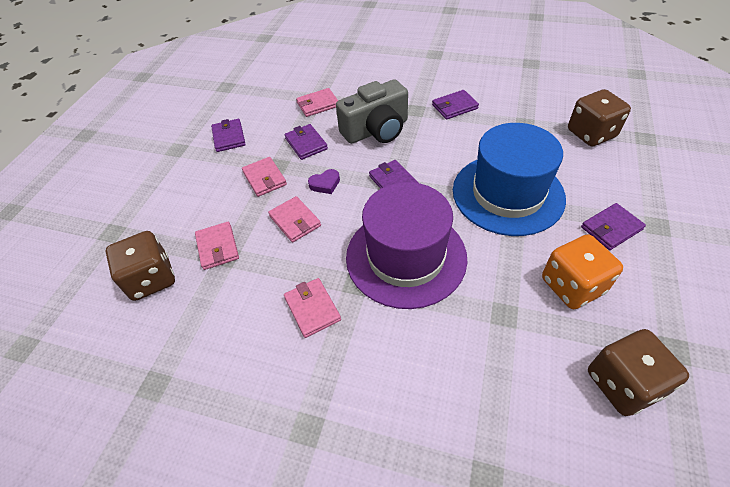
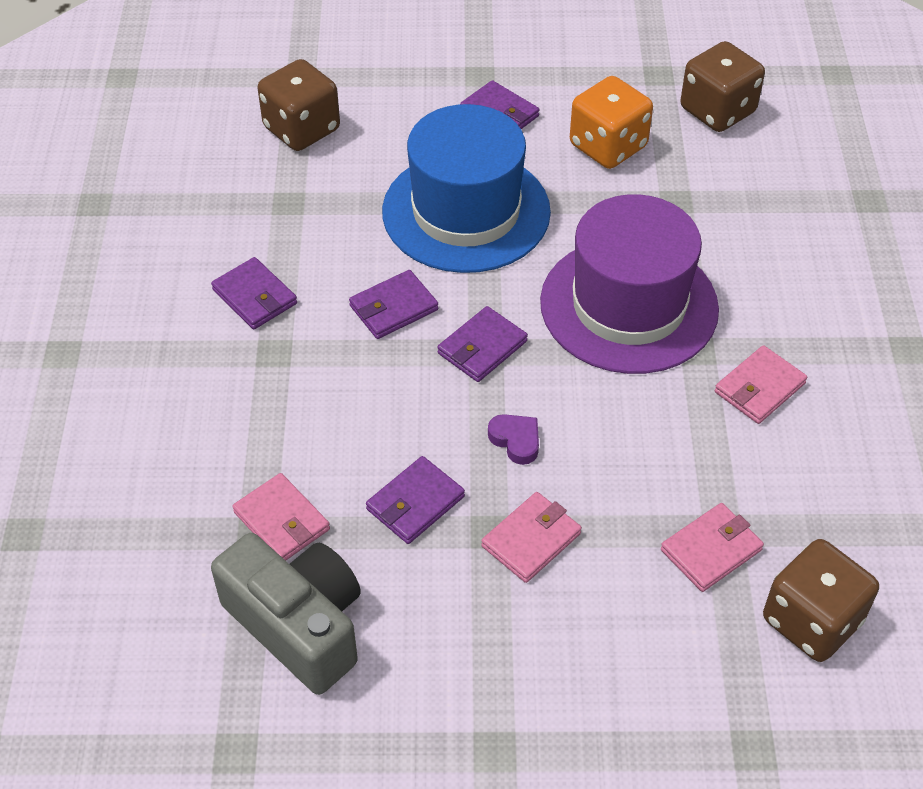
camera: 110 degrees left, 0 degrees up
(229, 137) = (428, 656): purple wallet -> purple wallet (393, 308)
(295, 221) = (614, 458): pink wallet -> none
(376, 130) = (349, 399): grey camera -> grey camera (298, 625)

